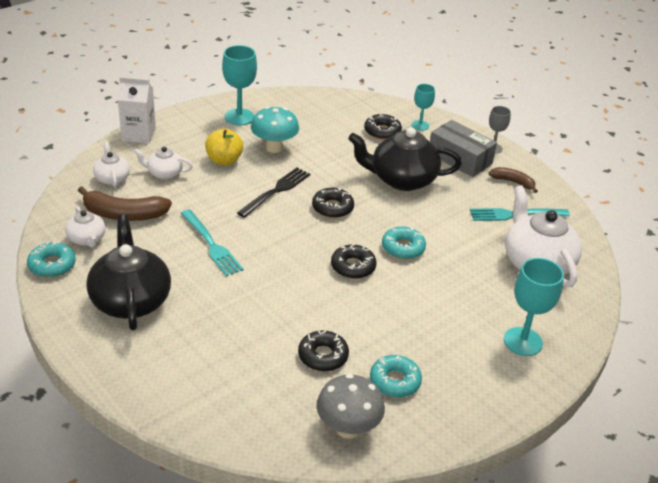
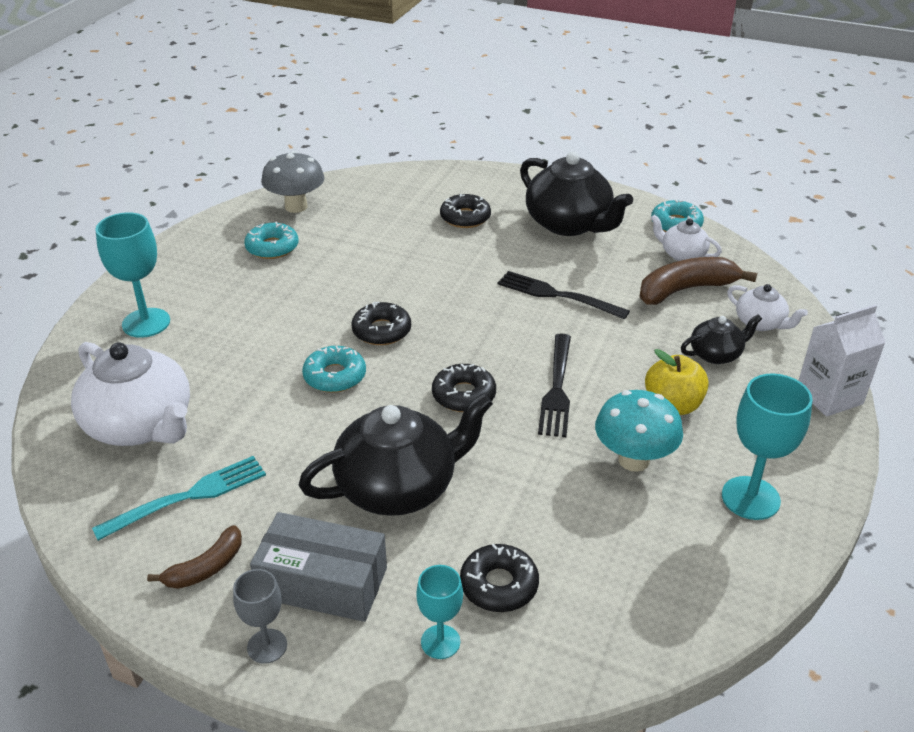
camera: 155 degrees right, 0 degrees up
(164, 173) = (716, 354): white teapot -> black teapot
(211, 245) = (557, 295): turquoise fork -> black fork
(323, 356) = (353, 243): black donut -> black donut (465, 217)
(513, 182) = (206, 568): brown banana -> brown banana turned 45 degrees counterclockwise

